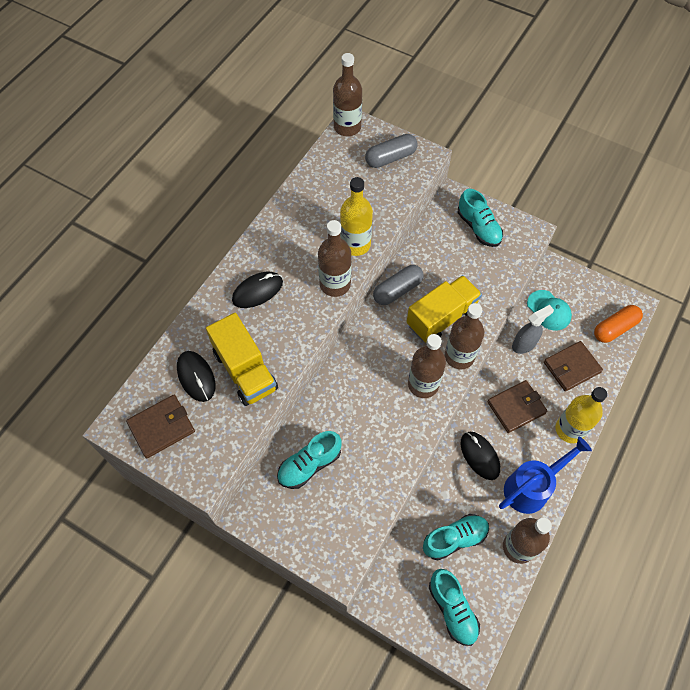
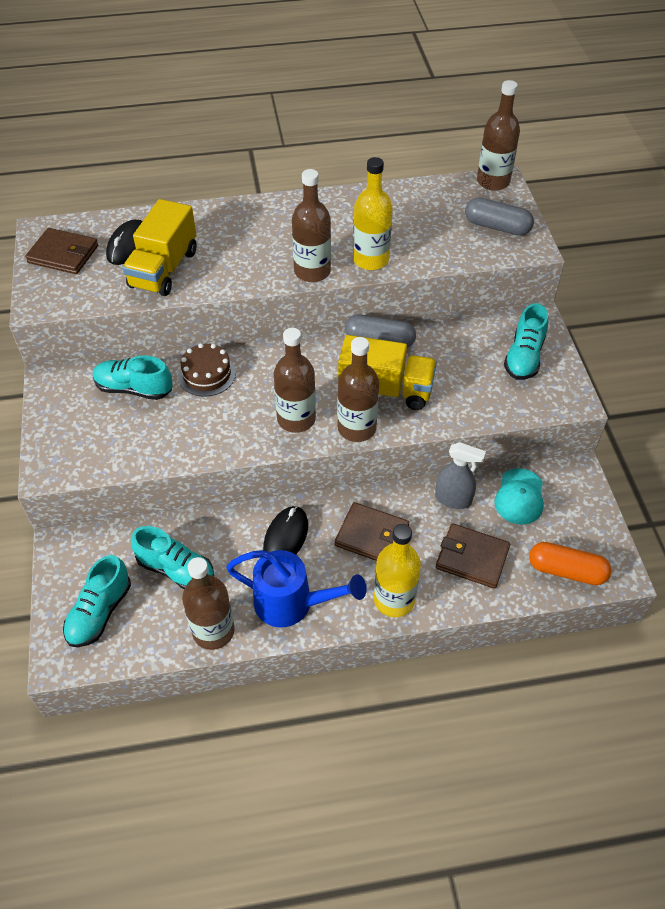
camera: 50 degrees right, 10 degrees down
(257, 291) = (250, 230): black mouse -> none
(337, 410) = (207, 374): none -> brown cake

